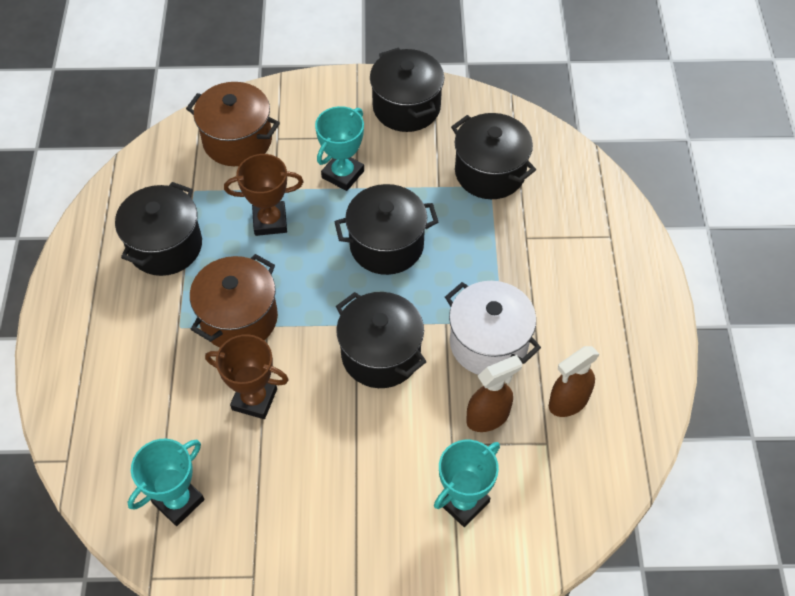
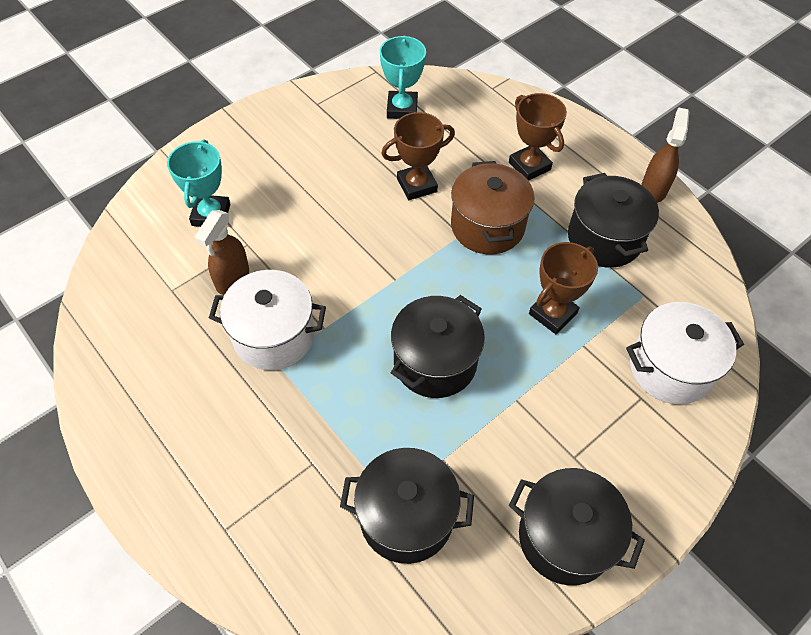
camera: 140 degrees right, 0 degrees up
(141, 348) = (529, 166): none -> brown trophy
(237, 140) = (670, 368): brown pot -> white pot
(343, 174) = (543, 404): turquoise trophy -> none
(381, 354) = (355, 270): black pot -> none
(568, 402) = (172, 331): brown spray bottle -> brown spray bottle (653, 189)

